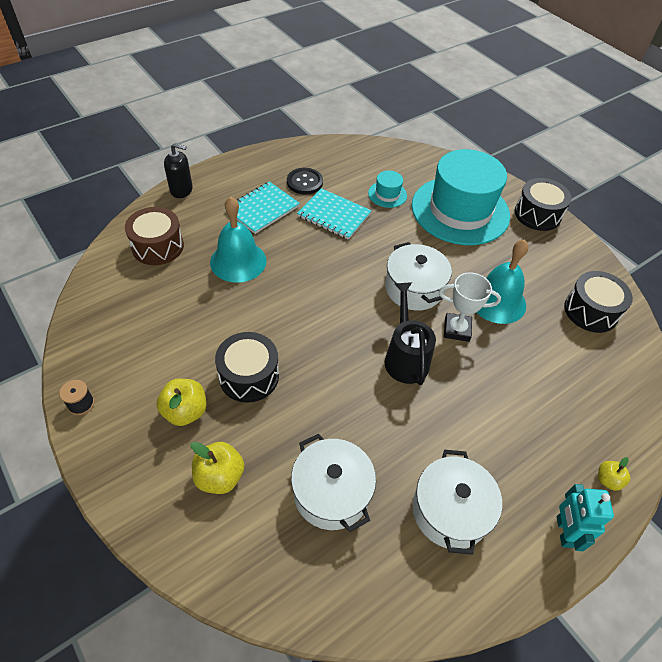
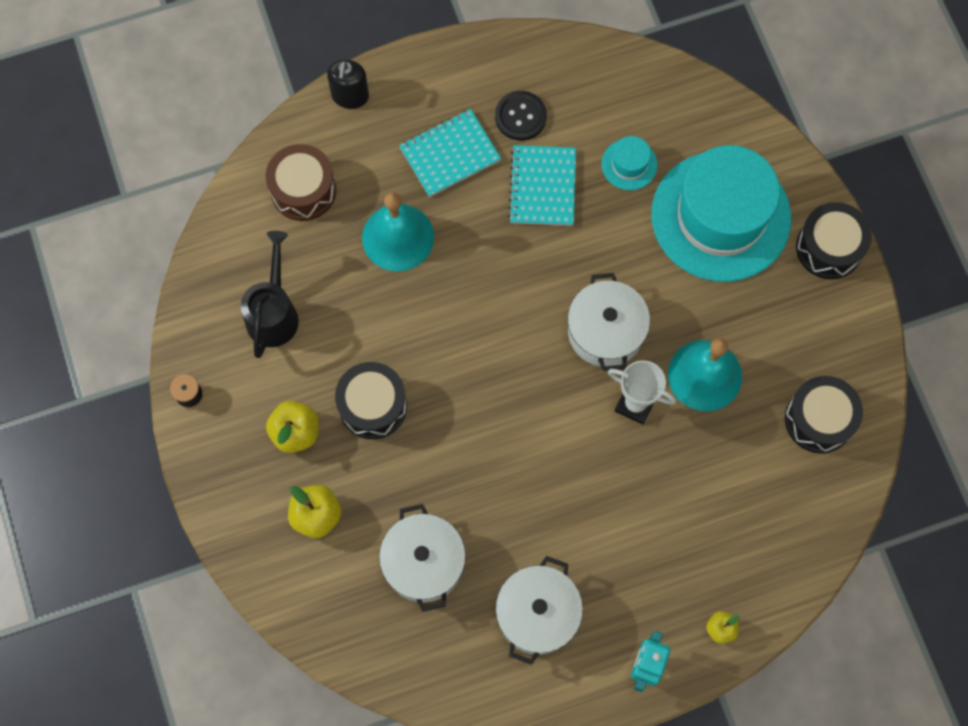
camera: 20 degrees right, 20 degrees up
(181, 190) = (350, 96): black soap dispenser -> black soap dispenser turned 75 degrees clockwise
(334, 215) = (542, 187): turquoise notebook -> turquoise notebook turned 45 degrees clockwise
(405, 357) = (558, 425): black watering can -> black watering can (273, 312)

